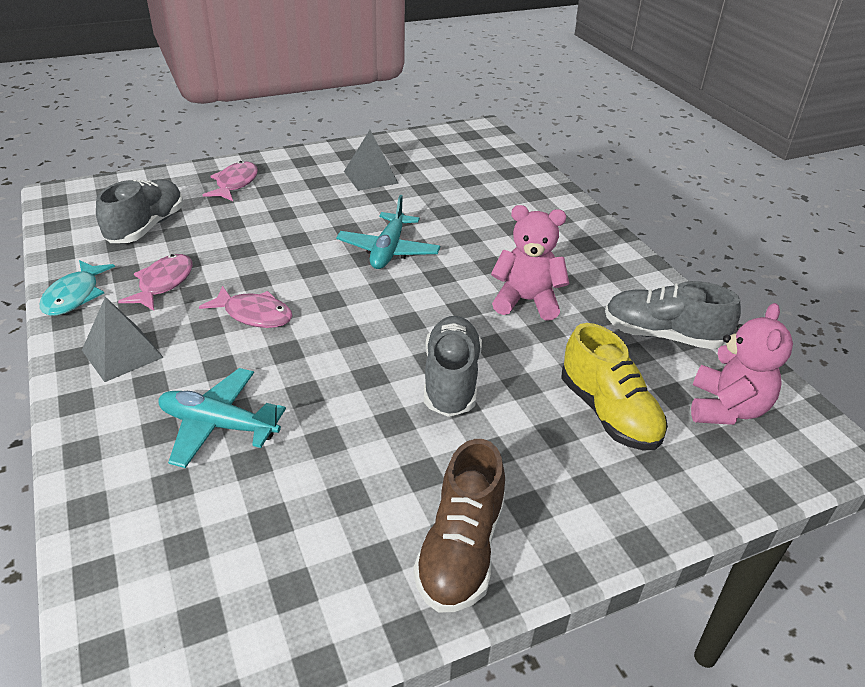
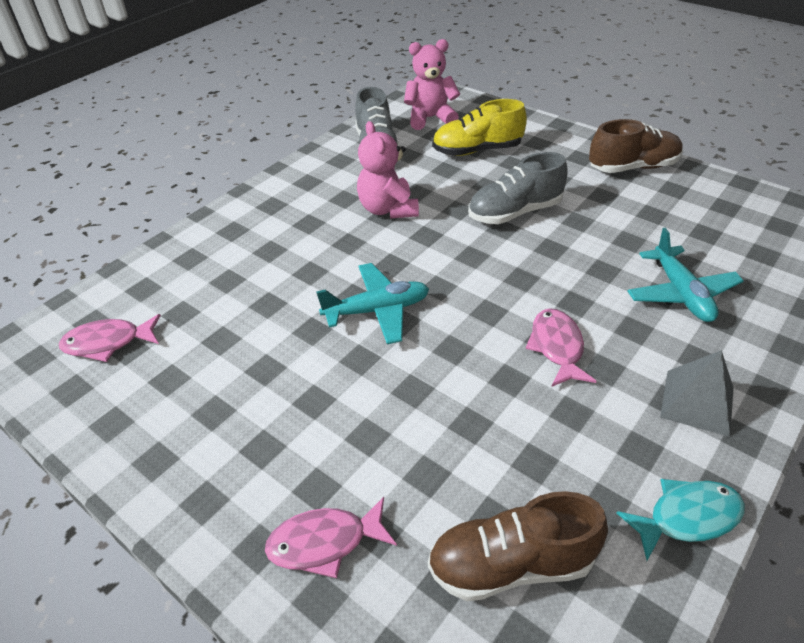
camera: 115 degrees left, 5 degrees up
(146, 227) = (511, 564): grey shoe -> brown shoe
(163, 283) = (587, 450): pink fish -> pink fish (108, 343)
(370, 177) = (219, 399): grey pyramid -> none
(608, 413) = (477, 150): yellow shoe -> yellow shoe turned 135 degrees counterclockwise

